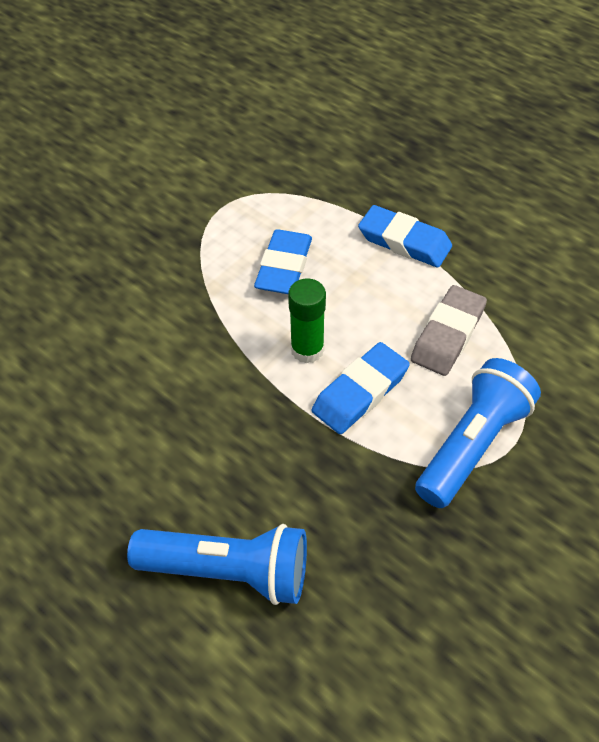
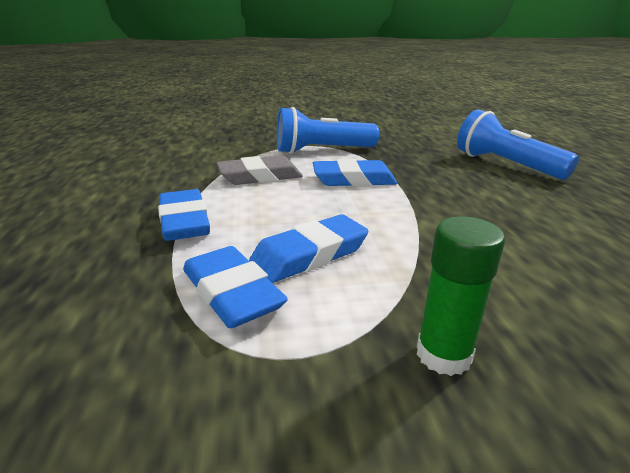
camera: 140 degrees left, 25 degrees down
(291, 215) = (231, 293): none -> blue eraser
(307, 349) = (363, 205): green glue stick -> green glue stick (443, 355)

